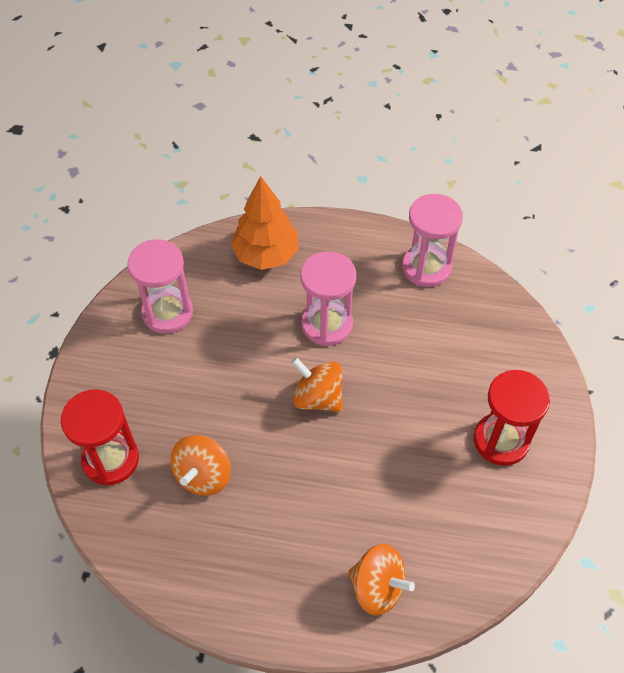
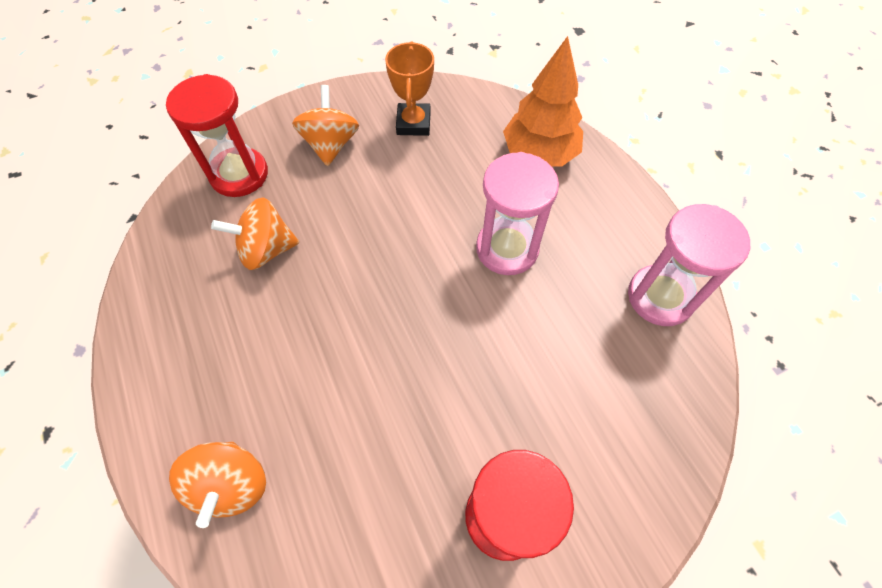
camera: 55 degrees right, 5 degrees up
(167, 312) = (413, 123): pink hourglass -> orange trophy
(318, 397) = (417, 292): orange spinning top -> orange spinning top (331, 145)

